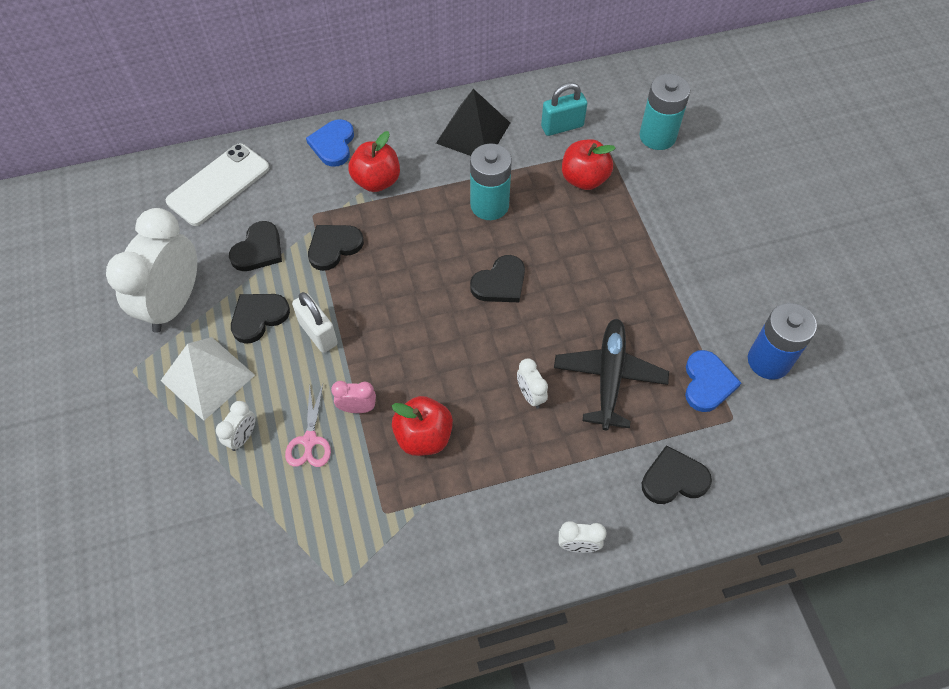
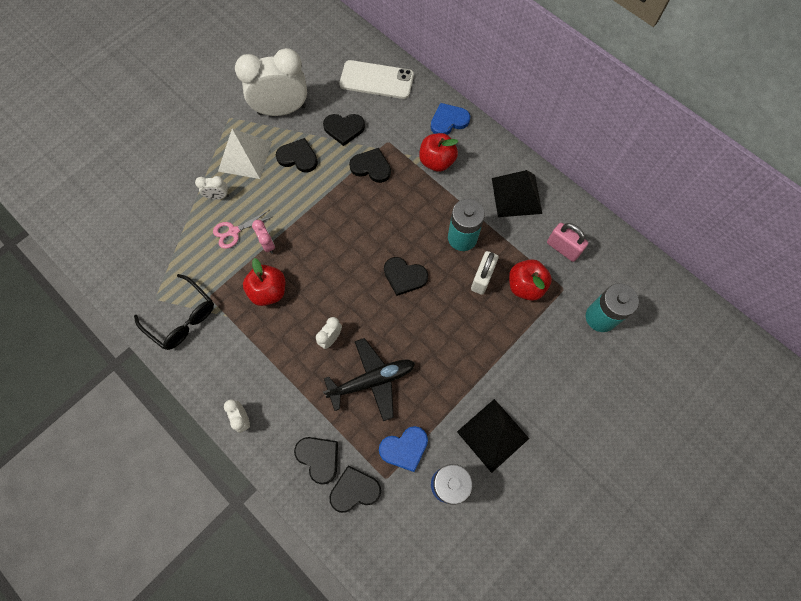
camera: 60 degrees right, 10 degrees up
(318, 333) = (305, 194): white padlock -> white padlock (482, 278)
(392, 562) = (182, 318): none -> black glasses
(562, 126) = (563, 248): turquoise padlock -> pink padlock
(731, 458) = (354, 490): none -> black heart
(734, 291) = (493, 435): none -> black pyramid

